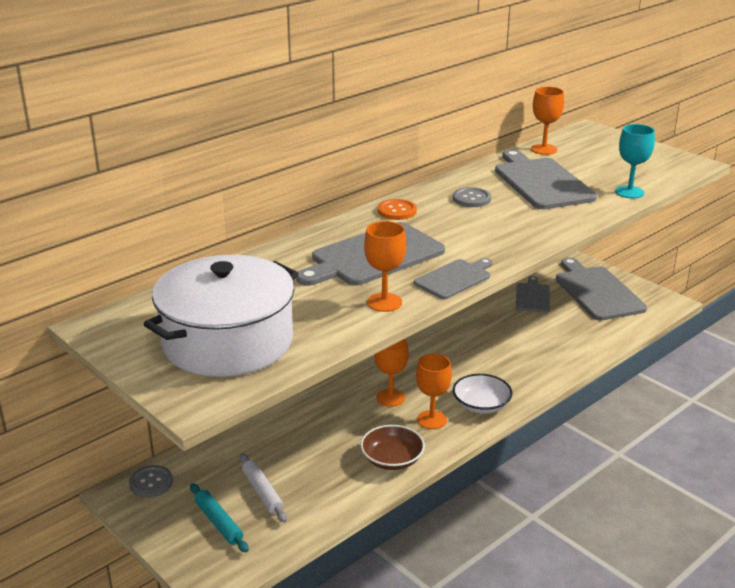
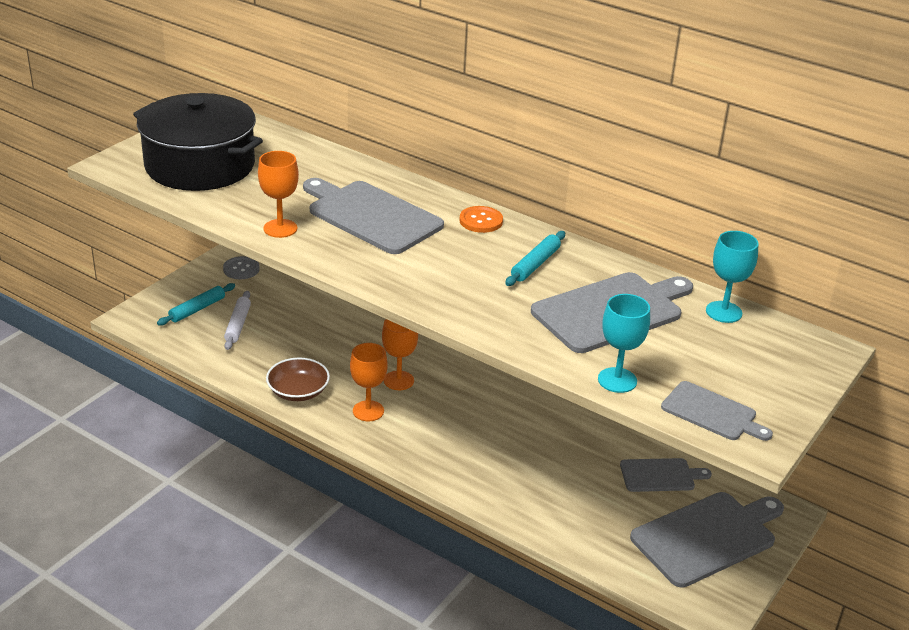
camera: 75 degrees right, 5 degrees up
(228, 342) = (200, 165): white pot -> black pot
(262, 492) = (238, 325): white rolling pin -> white rolling pin turned 45 degrees counterclockwise
(454, 278) = (337, 262): grey cutting board -> grey cutting board (712, 412)
(471, 199) = (535, 264): grey button -> turquoise rolling pin
(481, 405) = (404, 443): white bowl -> none
(544, 149) = (723, 312): orange goblet -> turquoise goblet

